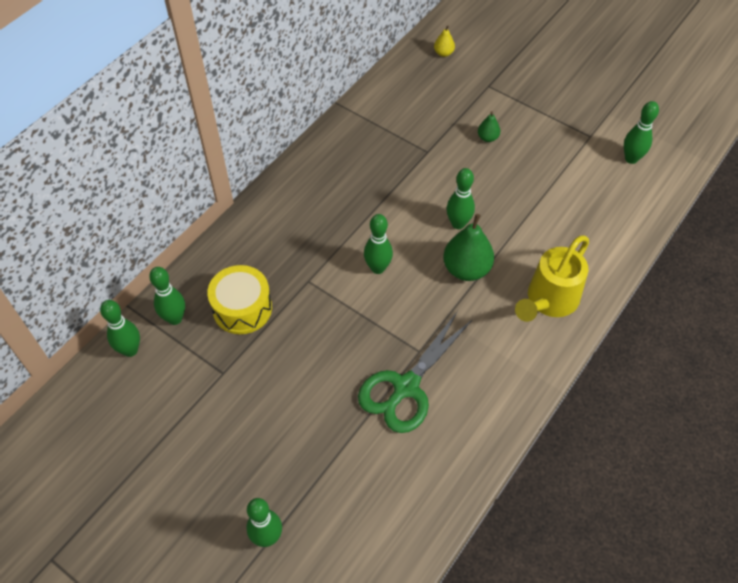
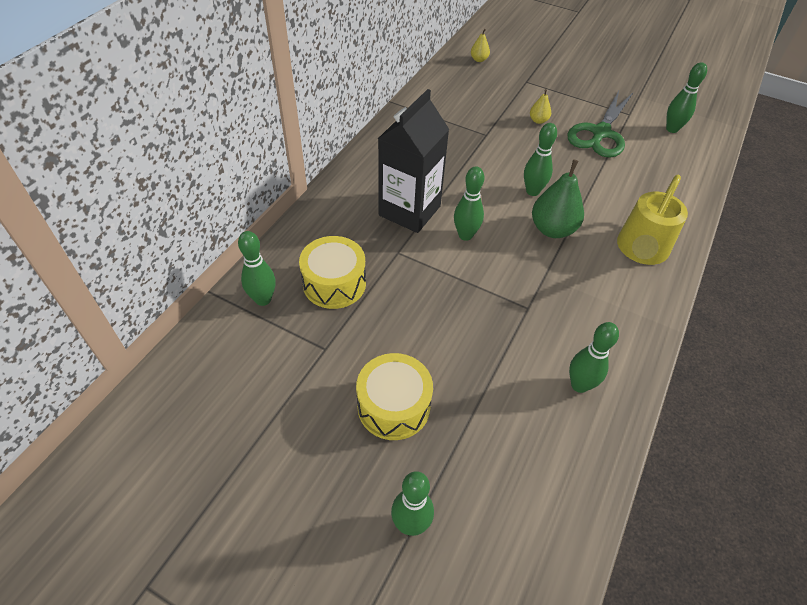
camera: 10 degrees left, 5 degrees down
(130, 350) = (218, 335): green bowling pin -> green bowling pin (579, 385)
(273, 433) = (393, 406): none -> yellow drum
(329, 236) = (409, 211): none -> black carton
(406, 387) = (524, 344): green scissors -> green scissors (600, 133)
(487, 138) = (538, 120): green pear -> yellow pear

